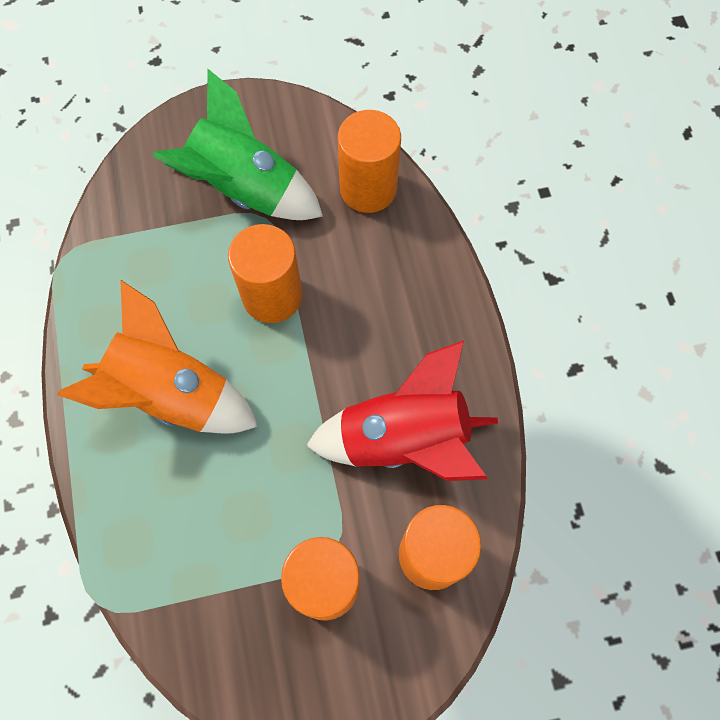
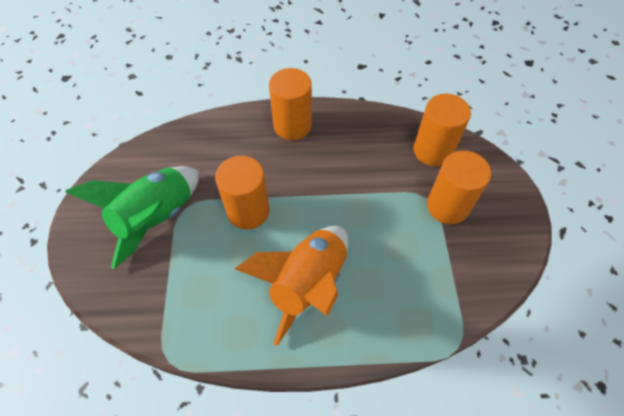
camera: 80 degrees left, 10 degrees down
(368, 188) = (185, 145): orange cylinder -> orange cylinder (292, 125)
(403, 440) = (362, 153): red rocket -> none

